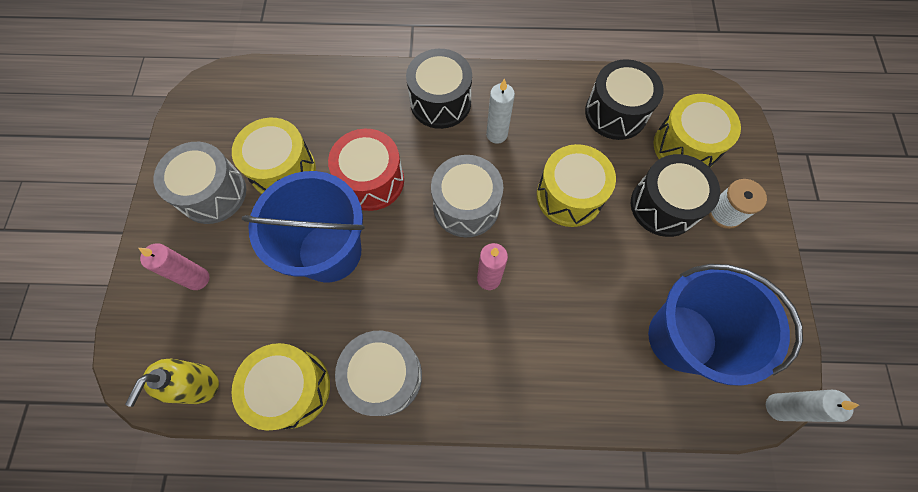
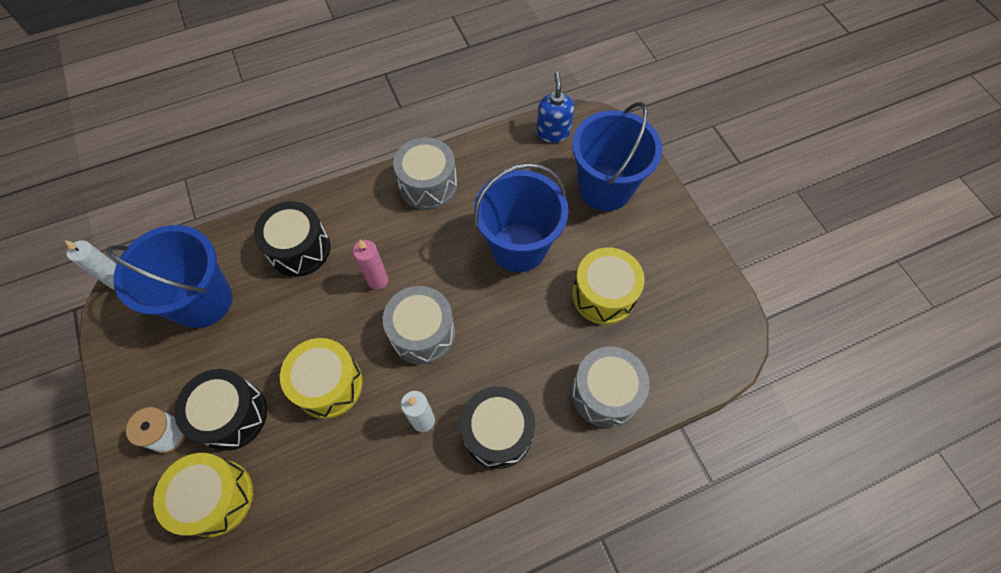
camera: 155 degrees right, 5 degrees down
(198, 279) = (605, 188): pink candle -> blue bucket
(198, 384) = (553, 132): yellow soap dispenser -> blue soap dispenser
(213, 193) = (646, 250): grey drum -> grey drum (605, 393)
(292, 388) = (488, 154): yellow drum -> none
(371, 180) = (519, 319): red drum -> none
(615, 113) = (302, 508): black drum -> black drum (299, 249)

